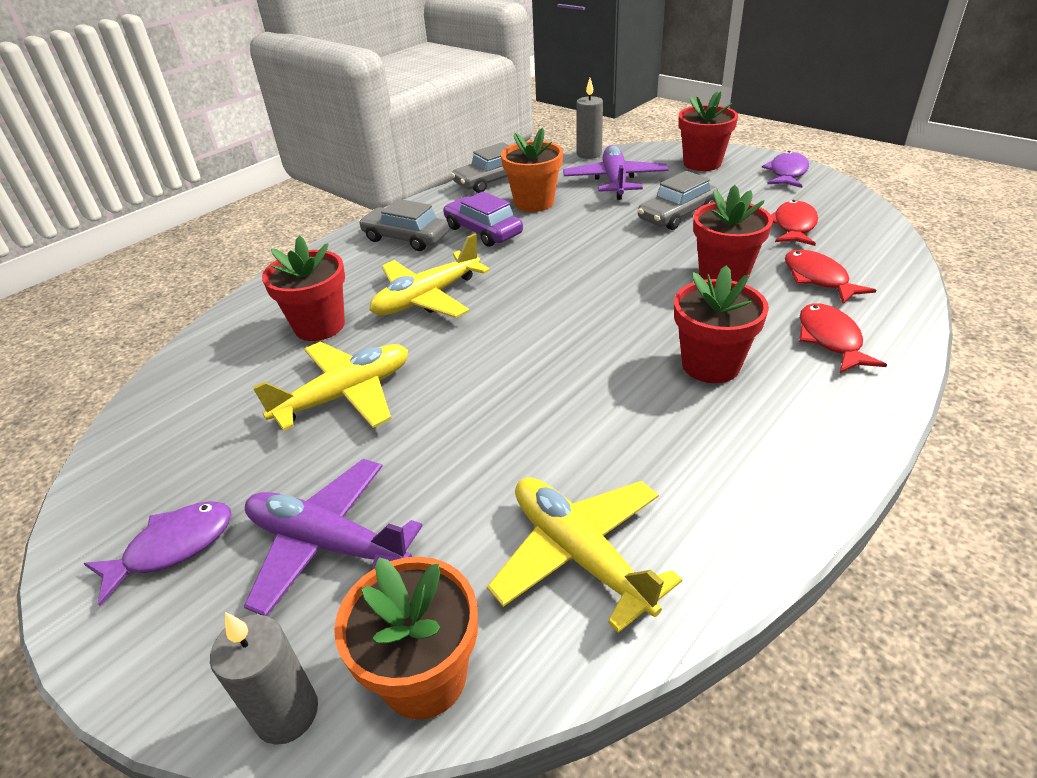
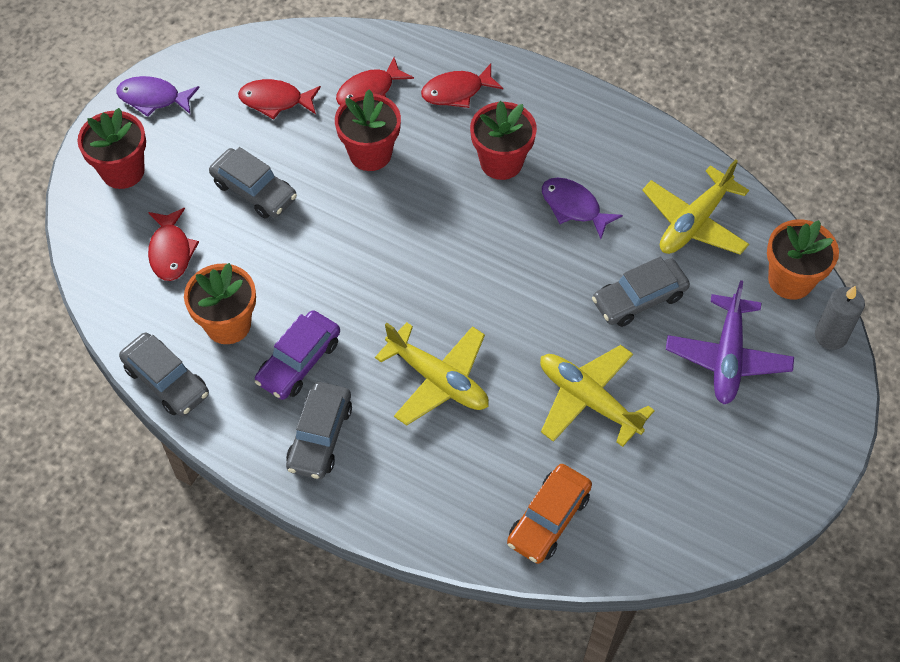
camera: 105 degrees left, 20 degrees up
(173, 547) = (759, 449): purple fish -> purple fish (574, 207)
(236, 350) = (548, 519): none -> orange car
(319, 326) = (498, 460): red flower pot -> none
(463, 462) = (639, 298): none -> grey car
(589, 154) = (87, 286): grey candle -> none
(615, 181) = (171, 251): purple plane -> red fish

